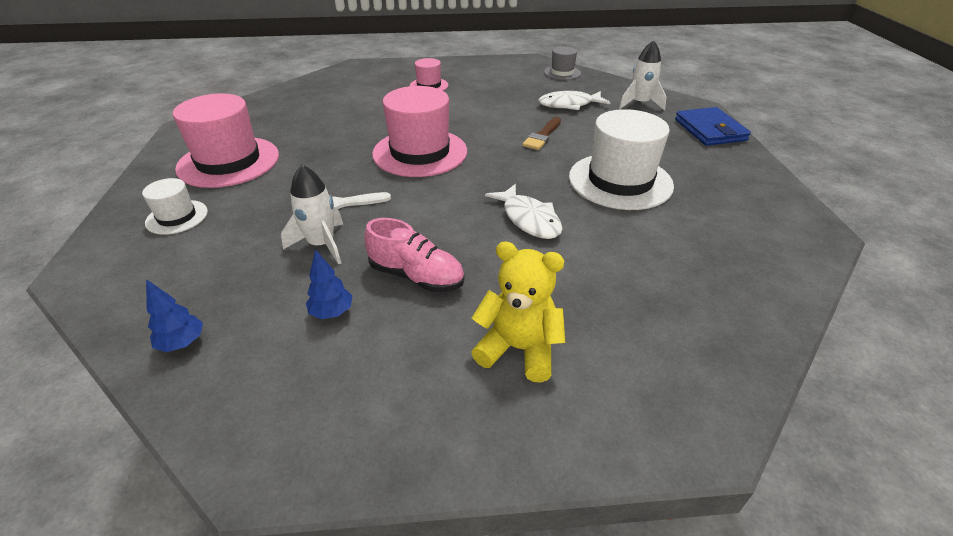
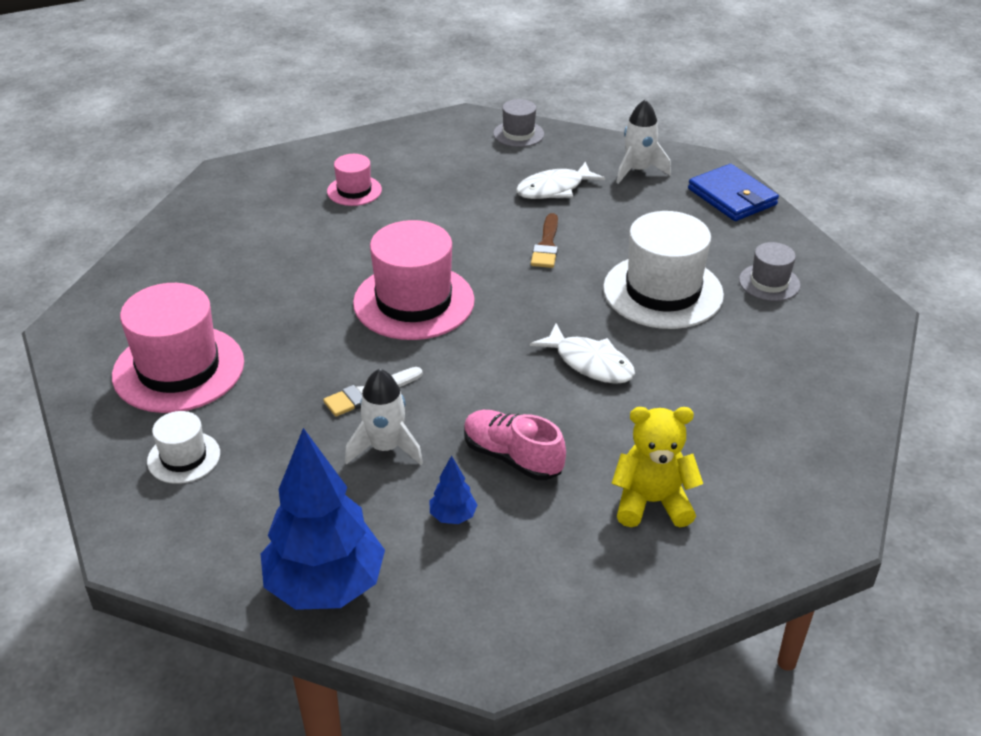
camera: 20 degrees left, 0 degrees up
(182, 343) = (325, 586): blue tree -> blue tree, size x2.39
(416, 276) = (512, 457): pink shoe -> pink shoe turned 150 degrees counterclockwise
(719, 192) = (769, 282): none -> grey hat

